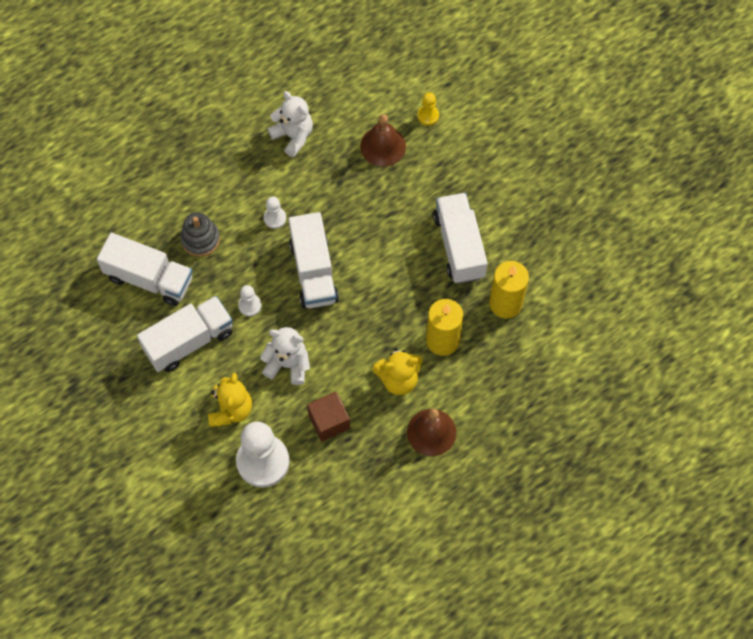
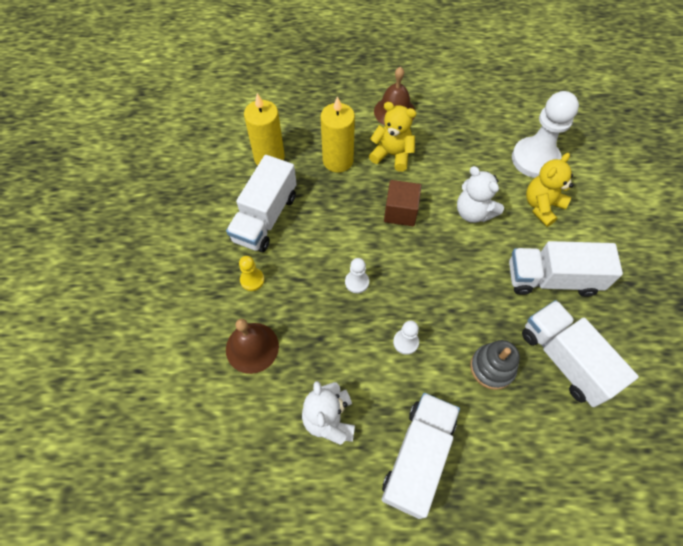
camera: 145 degrees left, 5 degrees down
(250, 305) = (478, 276): white pawn -> white pawn (357, 282)
(313, 271) = (402, 271): white truck -> white truck (418, 457)
(329, 421) = (466, 157): brown cube -> brown cube (400, 212)
(428, 116) = (185, 350): yellow pawn -> yellow pawn (252, 280)

